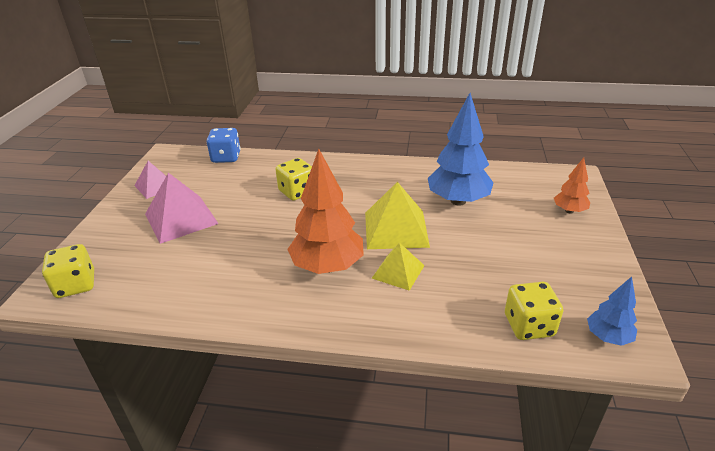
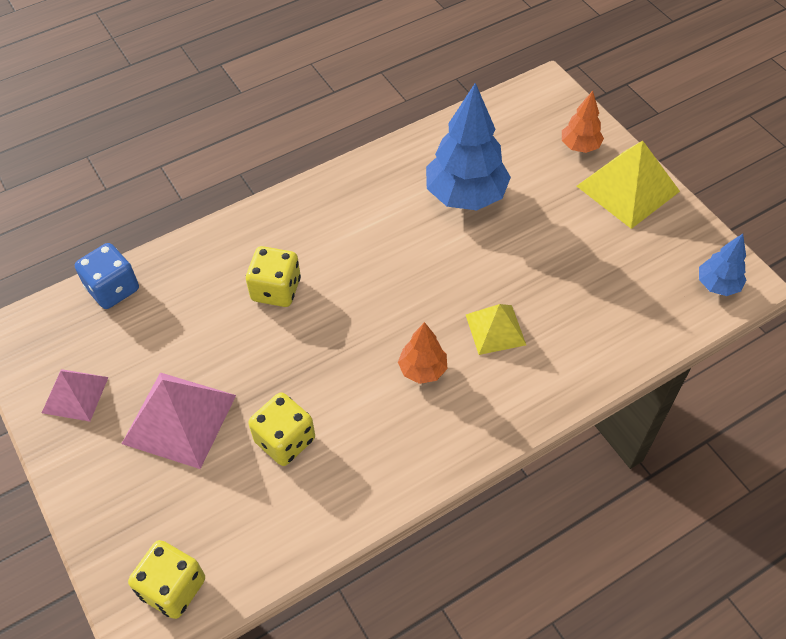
camera: 40 degrees left, 20 degrees up
(327, 266) = (422, 369): orange tree -> orange tree, size x0.52
(396, 229) = (440, 275): yellow pyramid -> yellow pyramid (627, 188)
(529, 325) = (654, 314): yellow dice -> yellow dice (285, 440)

